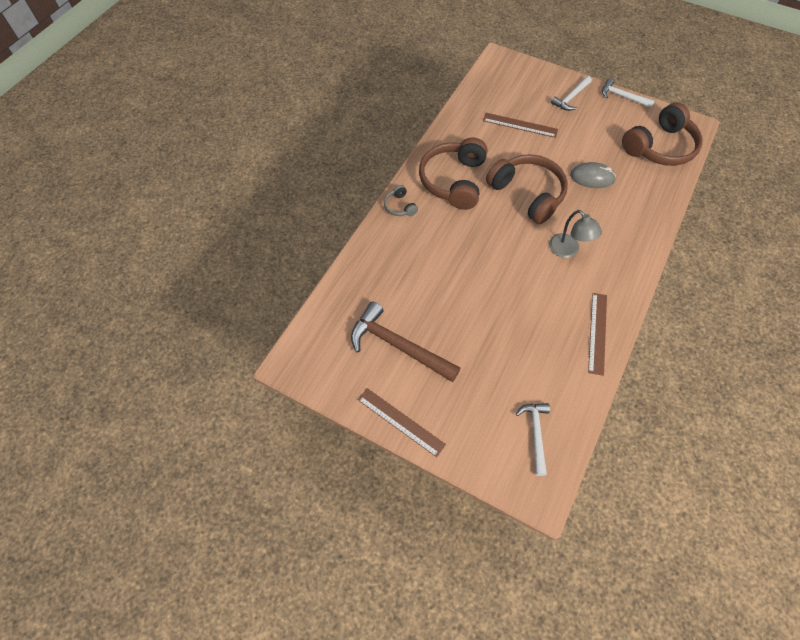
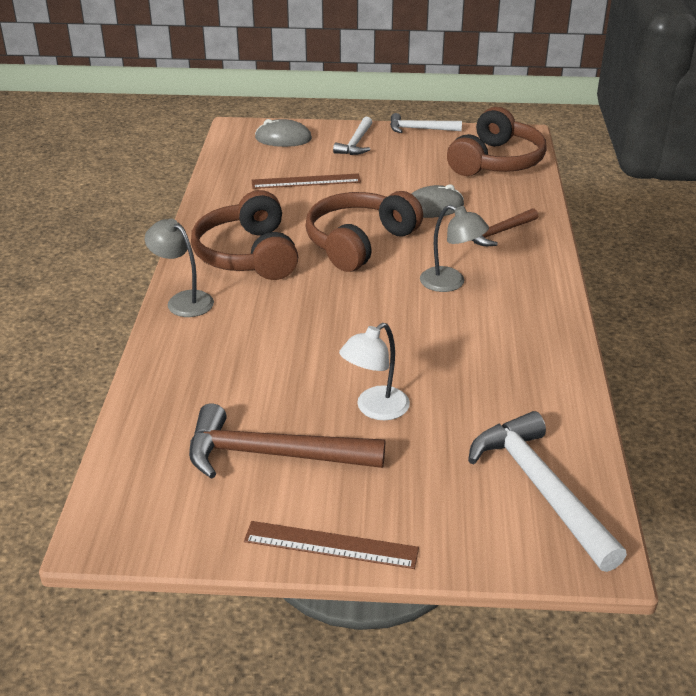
camera: 25 degrees left, 25 degrees down
(400, 206) = (183, 300): grey headphones -> grey lamp
(470, 335) = (375, 409): none -> white lamp
(524, 78) = (283, 139): none -> grey mouse
(527, 194) = (359, 243): brown headphones -> brown headphones turned 75 degrees counterclockwise
(535, 434) = (541, 488): white hammer -> white hammer, size x1.71
(598, 333) = (547, 353): brown ruler -> none
(623, 217) = (497, 233): none -> brown hammer

